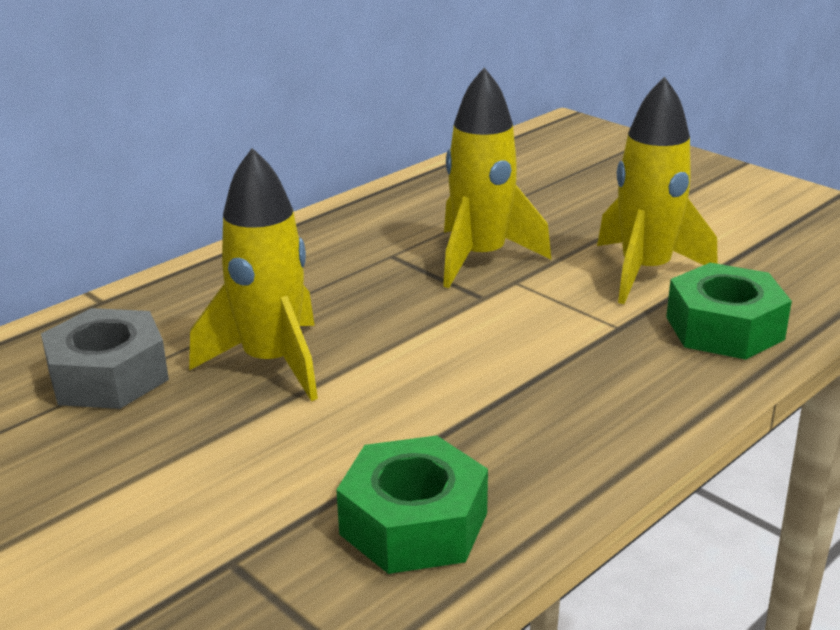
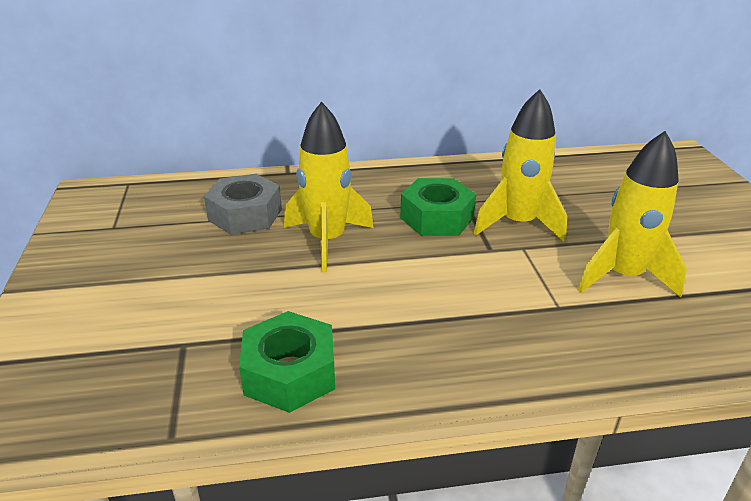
camera: 35 degrees right, 5 degrees up
(724, 328) = (637, 341): green nut -> green nut (436, 218)

